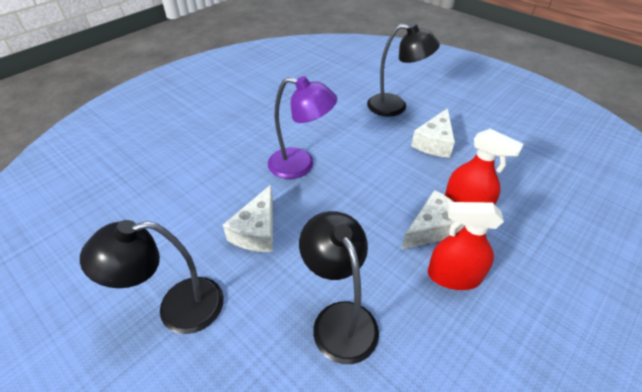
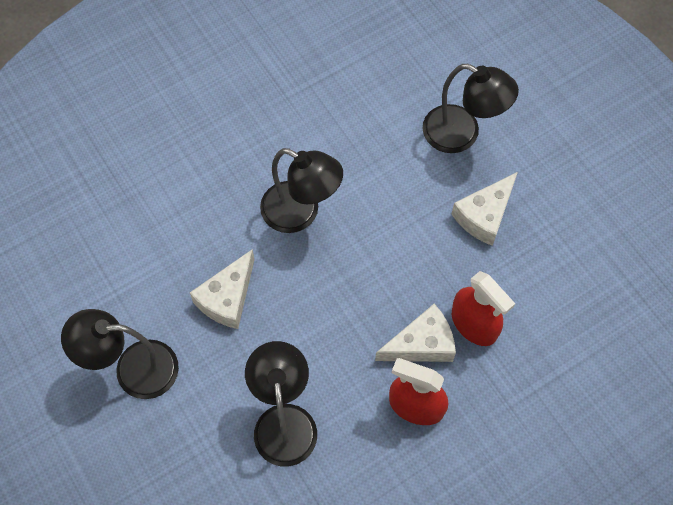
camera: 15 degrees right, 20 degrees up
(301, 165) = (301, 213): purple lamp -> black lamp

